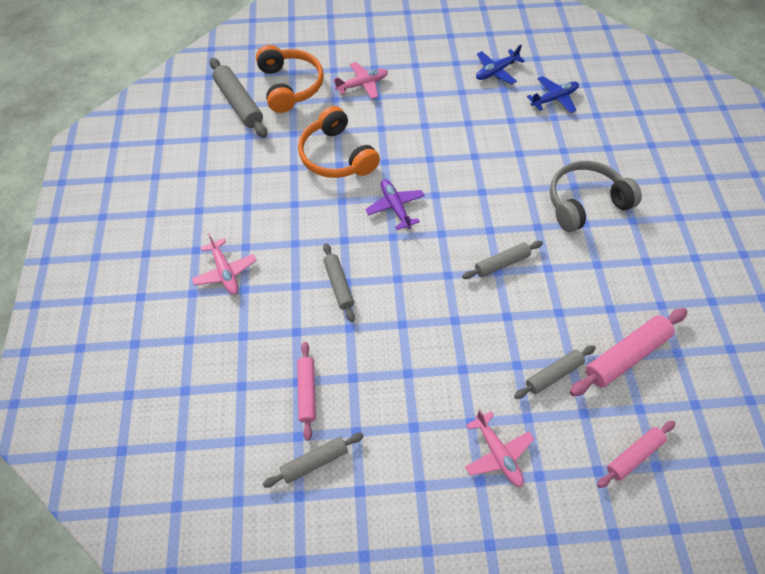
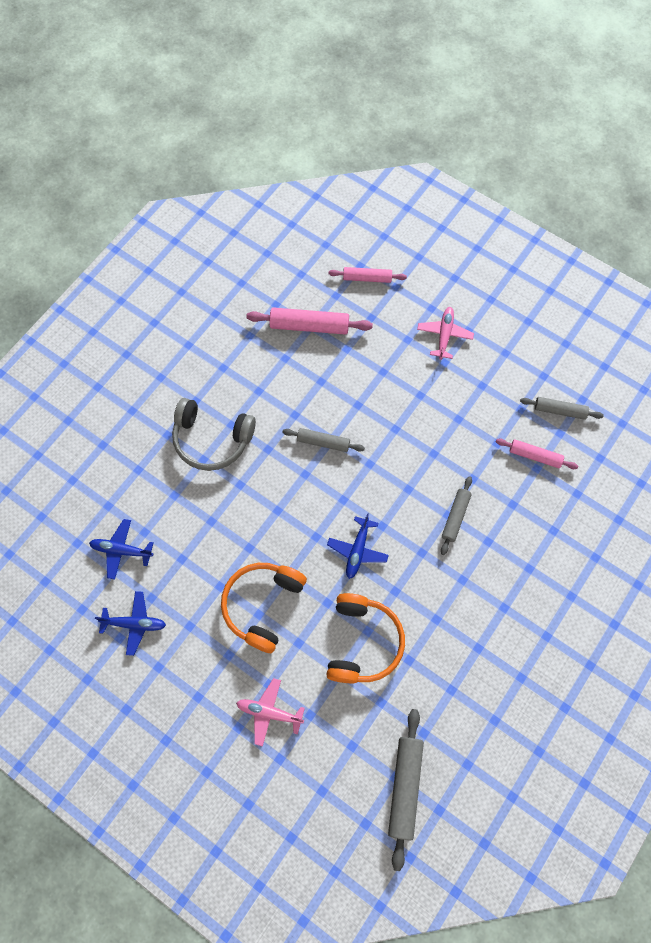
camera: 140 degrees left, 10 degrees up
(225, 272) = (535, 595): pink plane -> none
(290, 86) = (339, 770): orange headphones -> orange headphones (262, 605)
(307, 392) = (535, 456): pink rolling pin -> pink rolling pin turned 75 degrees clockwise
(395, 207) = (357, 550): purple plane -> blue plane
(553, 374) = (366, 349): grey rolling pin -> none

